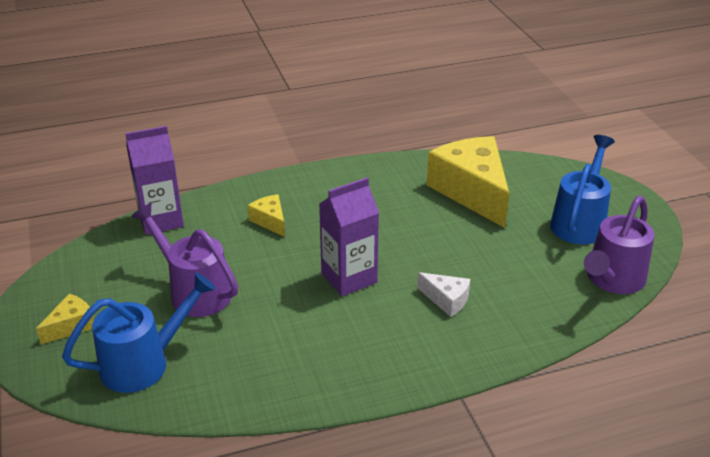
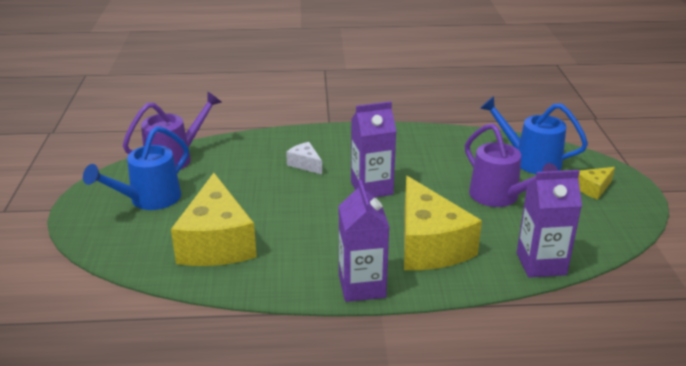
camera: 165 degrees left, 5 degrees down
(144, 363) = (530, 160): blue watering can -> blue watering can turned 45 degrees clockwise
(270, 221) = (429, 245): yellow cheese -> yellow cheese, size x2.23
(322, 177) = (362, 286): none -> purple carton

